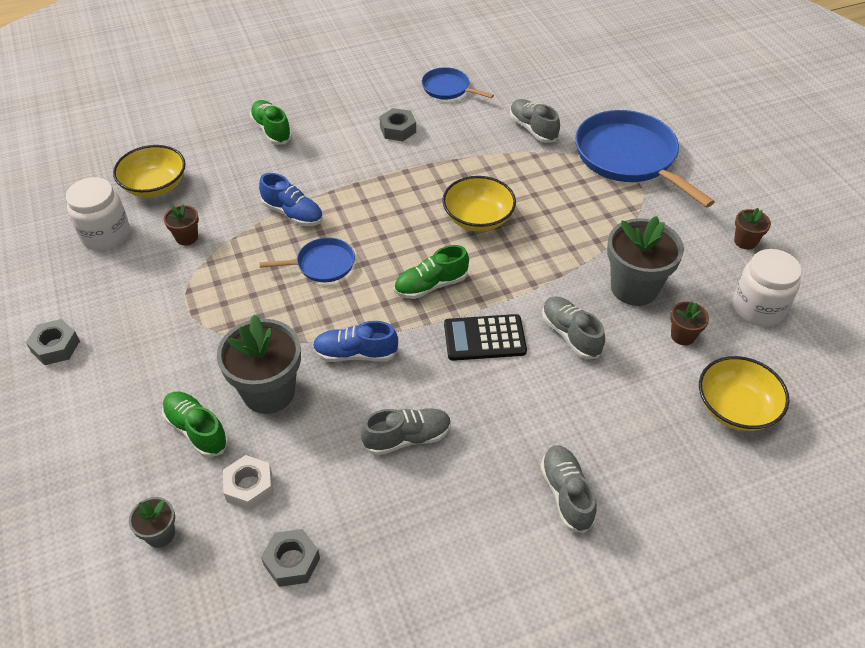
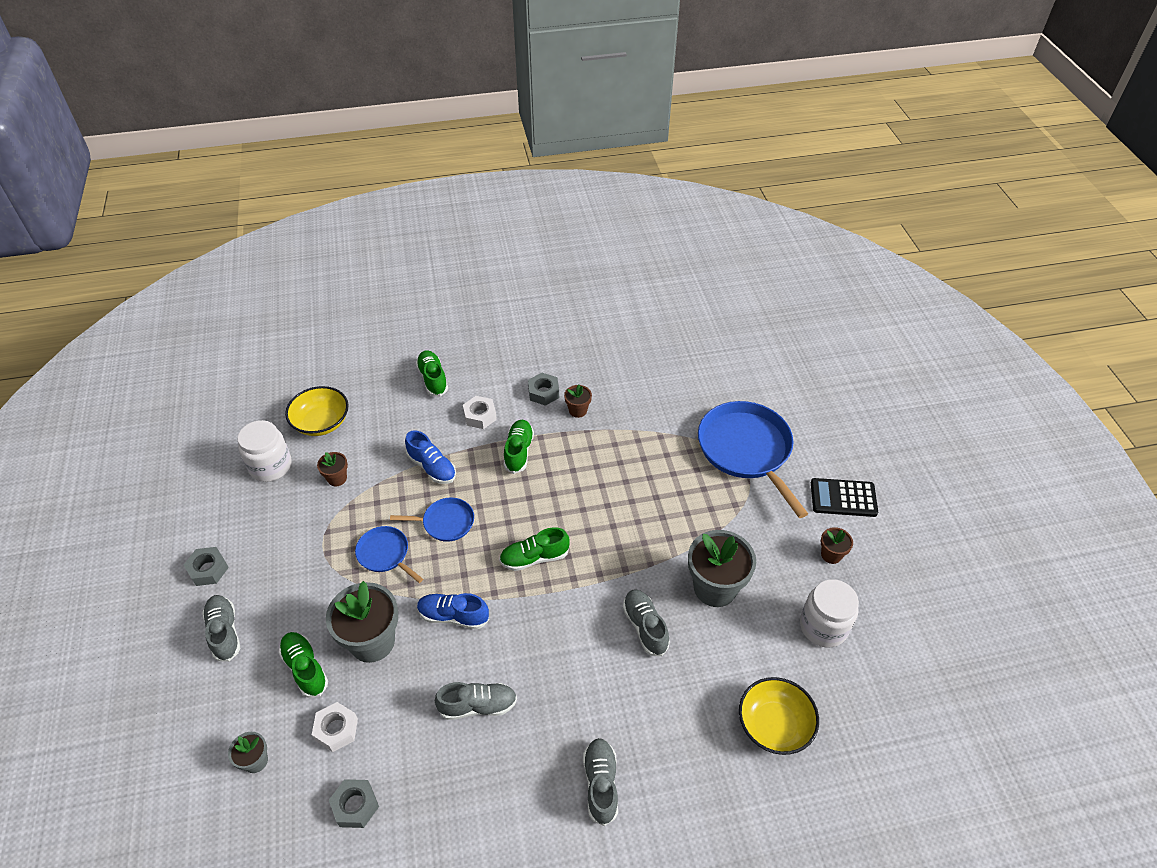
camera: 10 degrees right, 0 degrees up
(333, 159) = (480, 416): none -> white nut
(385, 187) = (518, 451): none -> green shoe
(448, 88) = (599, 354): blue pan -> blue pan (385, 554)
(478, 218) = (592, 495): yellow bowl -> none
(484, 338) = (568, 618): black calculator -> black calculator (843, 498)
(533, 129) = (665, 408): grey shoe -> grey shoe (224, 632)
(683, 336) = (746, 644): brown flower pot -> brown flower pot (578, 410)

